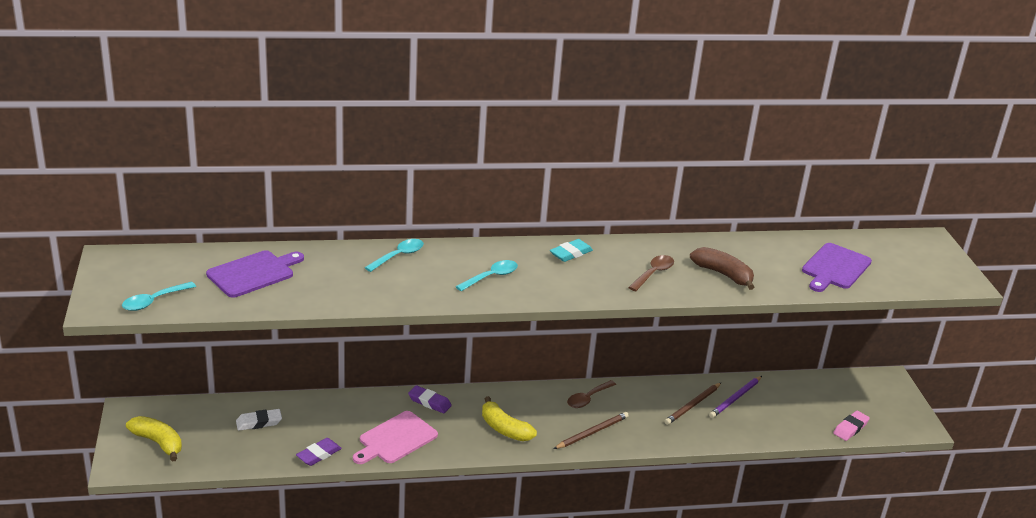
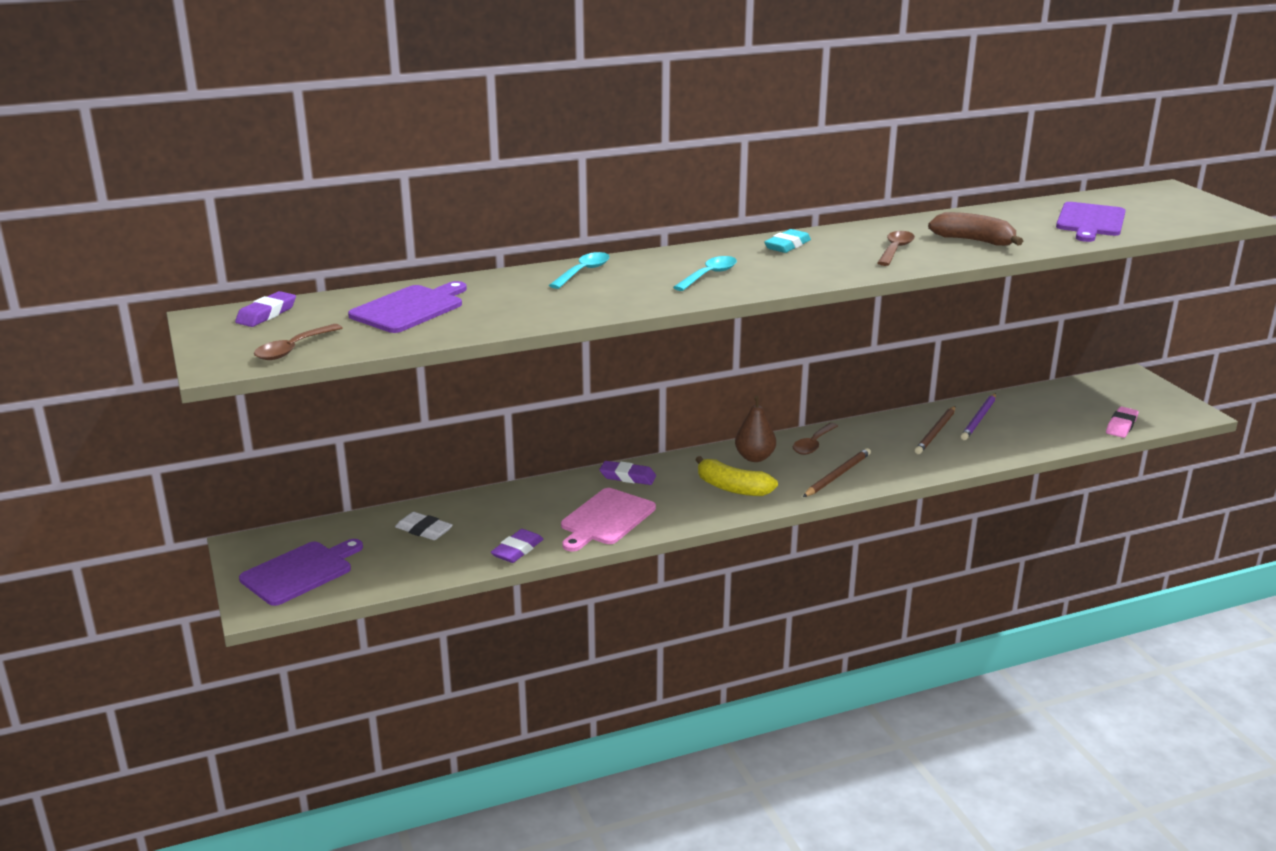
camera: 10 degrees left, 5 degrees down
(151, 261) = (266, 314): none -> purple eraser
(153, 301) = (293, 349): turquoise spoon -> brown spoon
(158, 442) = (300, 572): yellow banana -> purple cutting board
(259, 422) = (424, 530): white eraser -> white eraser turned 60 degrees clockwise
(535, 402) = (754, 457): none -> brown pear

